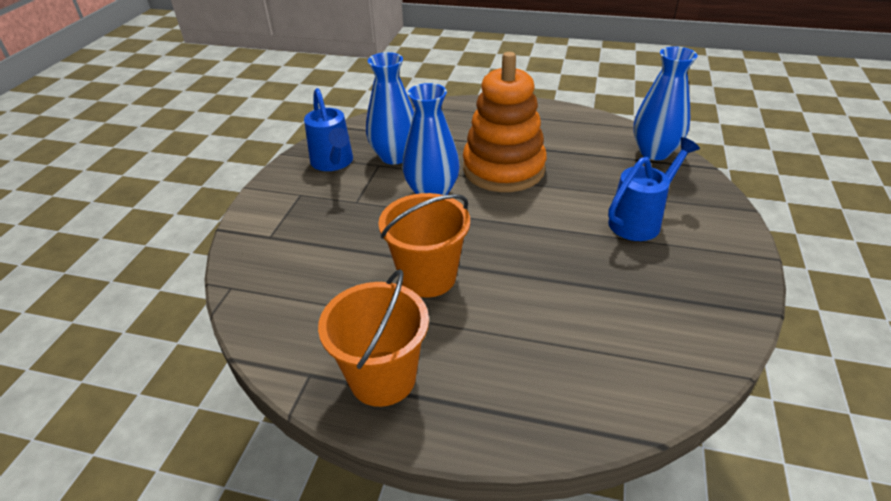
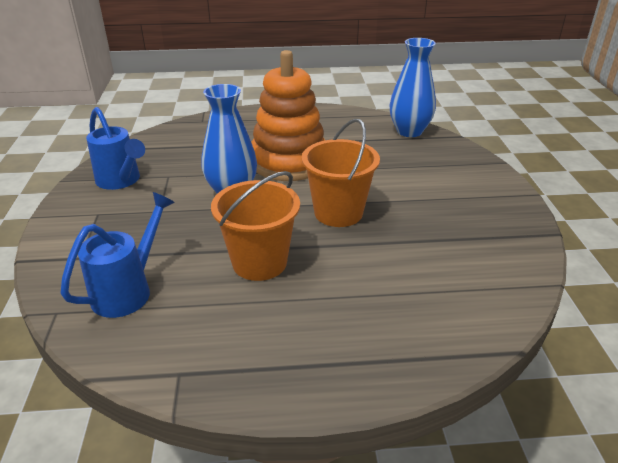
camera: 20 degrees left, 5 degrees down
(382, 378) = (255, 359): orange bucket -> orange bucket (338, 212)
(394, 156) = (181, 166): blue vase -> none
(639, 220) = (422, 184): blue watering can -> blue watering can (128, 290)

